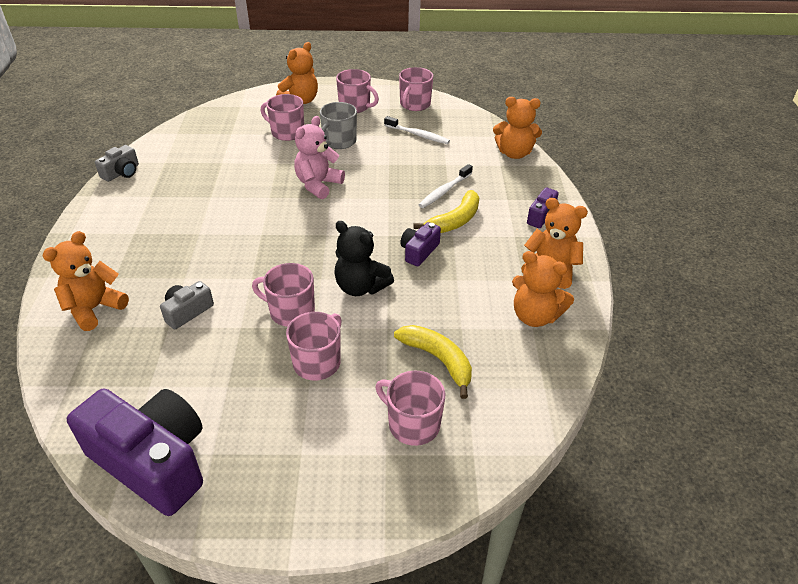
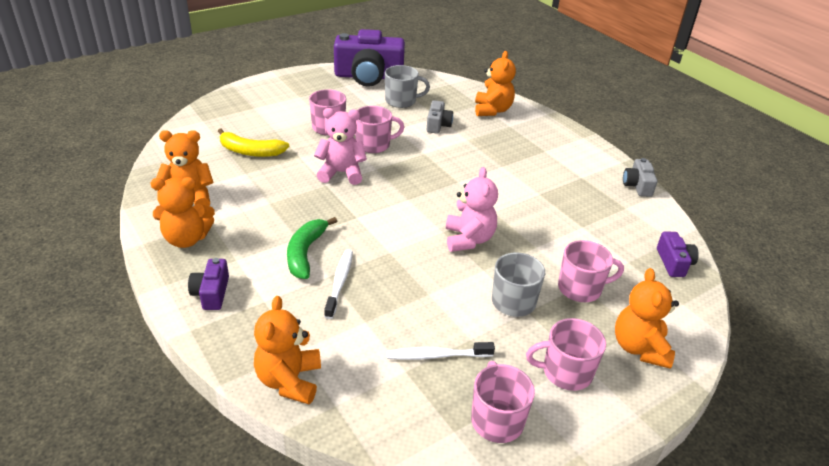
camera: 145 degrees right, 5 degrees down
(175, 376) = (401, 101): none -> grey mug
(360, 287) = (341, 173): black teddy bear -> pink teddy bear
(412, 424) = (246, 121): pink mug -> none
(419, 251) = (317, 213): purple camera -> purple camera (674, 263)
(455, 221) = (305, 253): yellow banana -> green banana
(514, 153) = (289, 380): orange teddy bear -> orange teddy bear turned 60 degrees counterclockwise

